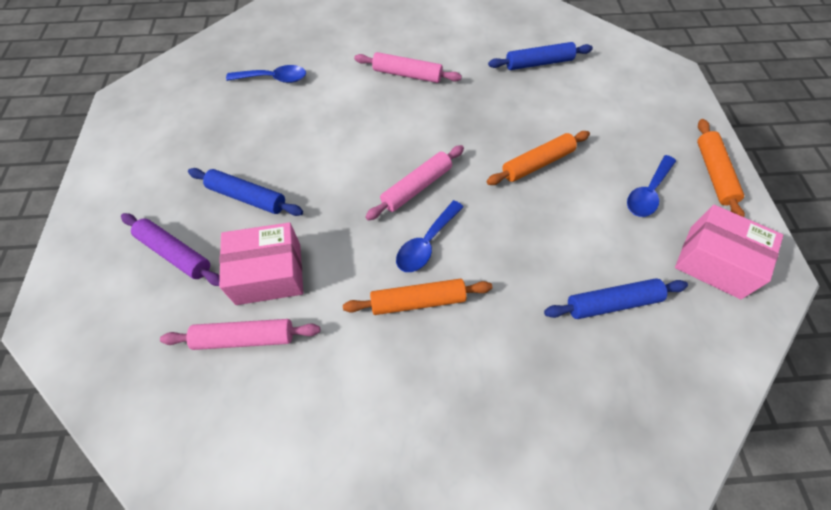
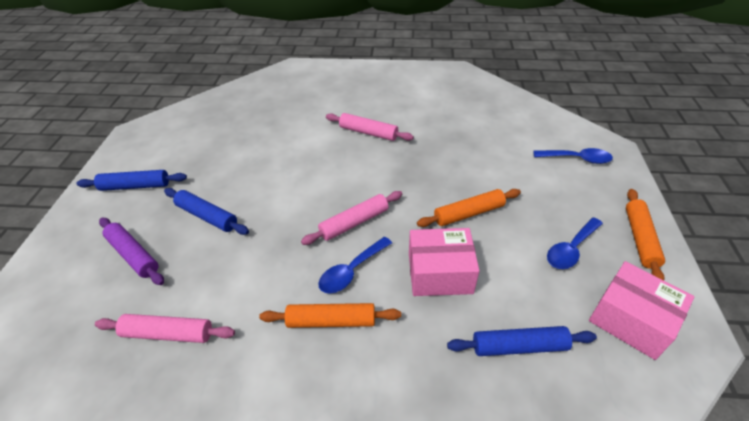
camera: 10 degrees right, 15 degrees down
(269, 273) = (206, 280): pink box -> pink box (440, 273)
(273, 79) = (256, 127): blue spoon -> blue spoon (577, 159)
(538, 63) = (486, 132): blue rolling pin -> blue rolling pin (135, 186)

